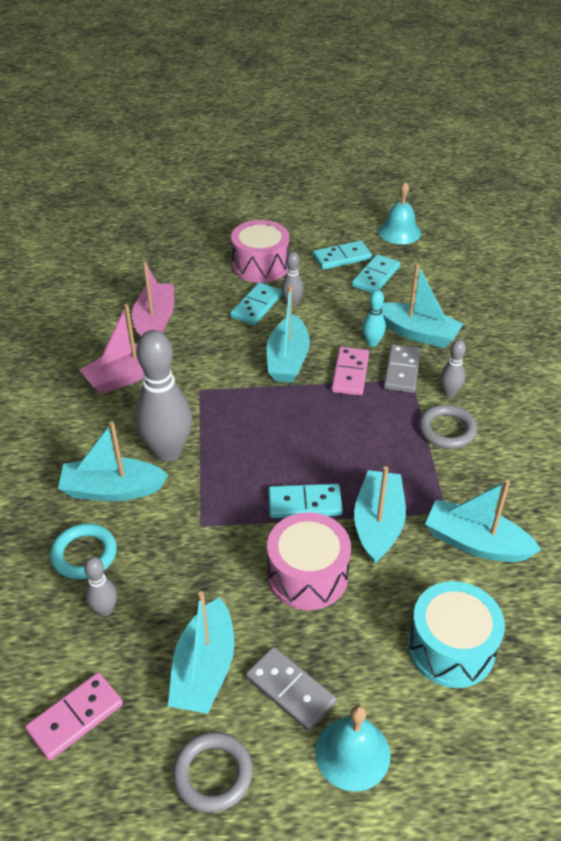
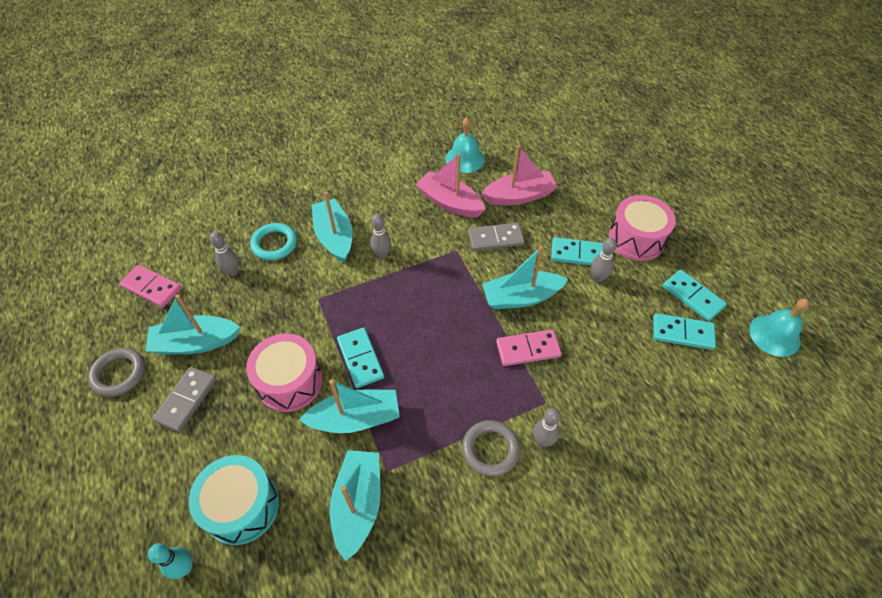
camera: 70 degrees right, 10 degrees up
(168, 452) = (382, 254): grey bowling pin -> grey bowling pin, size x0.48
(352, 753) = (140, 455): turquoise bell -> turquoise bell (465, 159)
(372, 343) = (579, 356): turquoise bowling pin -> turquoise bowling pin (185, 567)
(402, 370) = (553, 391): grey domino -> grey domino (495, 238)
(418, 333) = (616, 392): turquoise boat -> none

